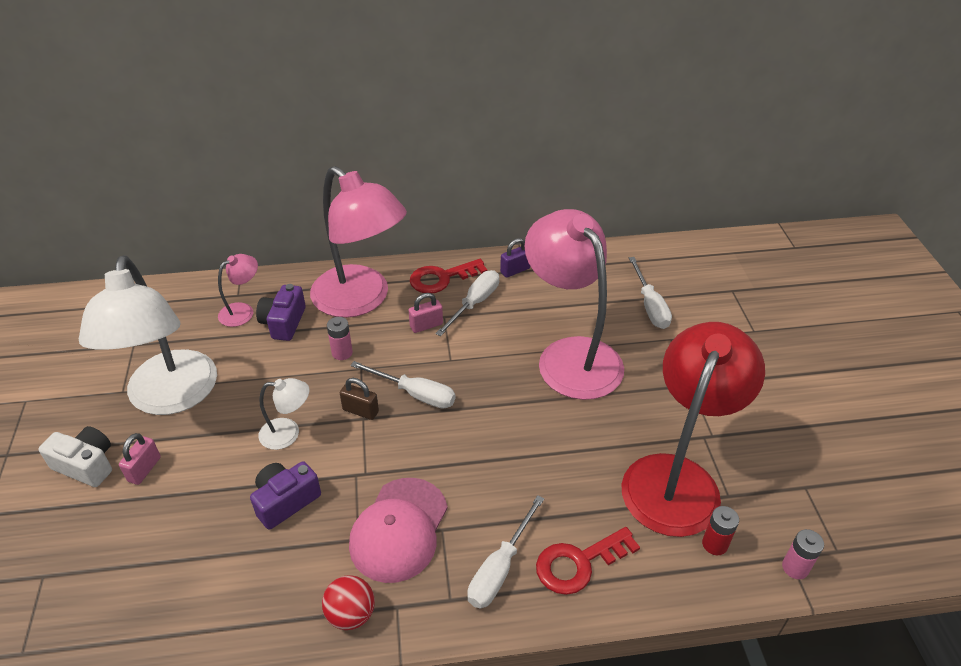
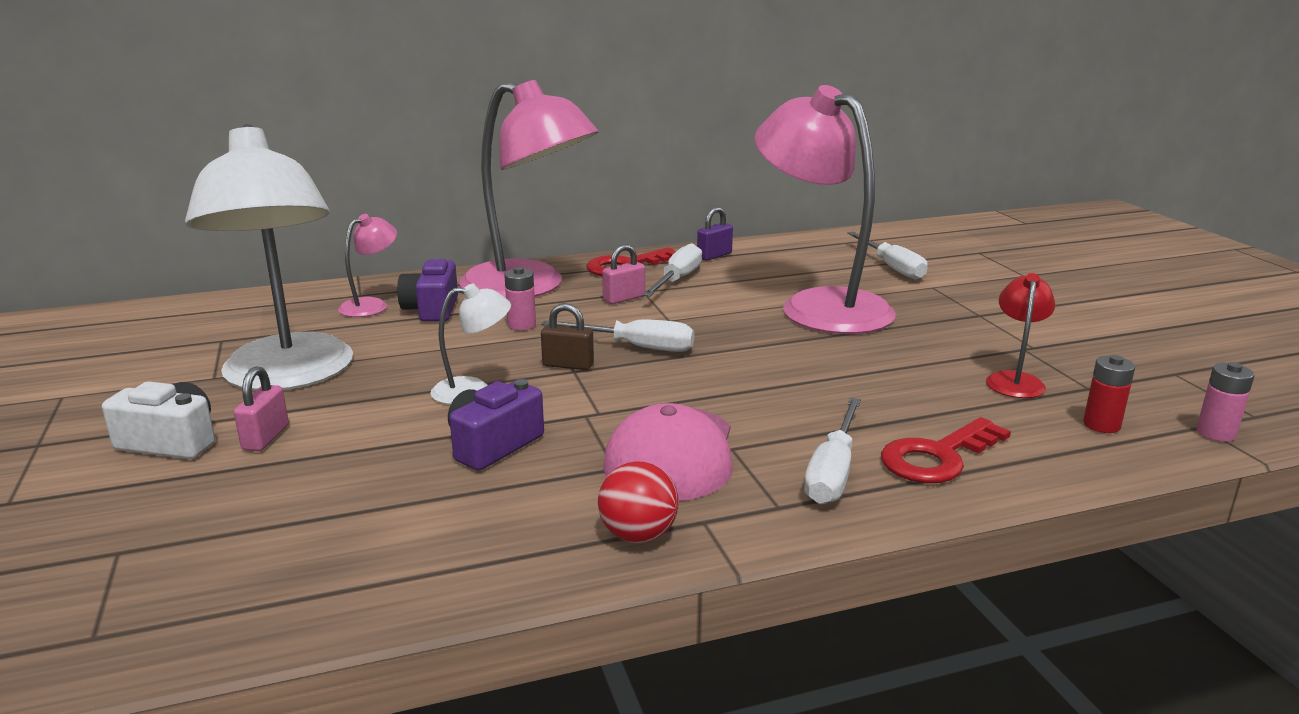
camera: 10 degrees left, 20 degrees down
(677, 478) = (1014, 380): red lamp -> red lamp, size x0.44

